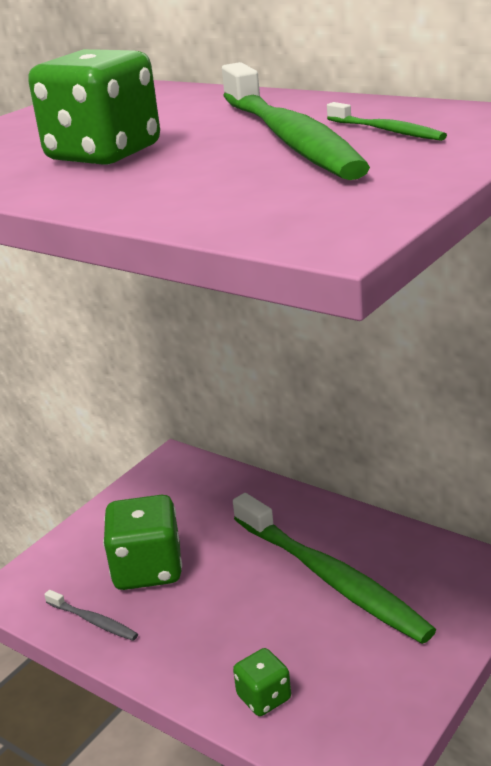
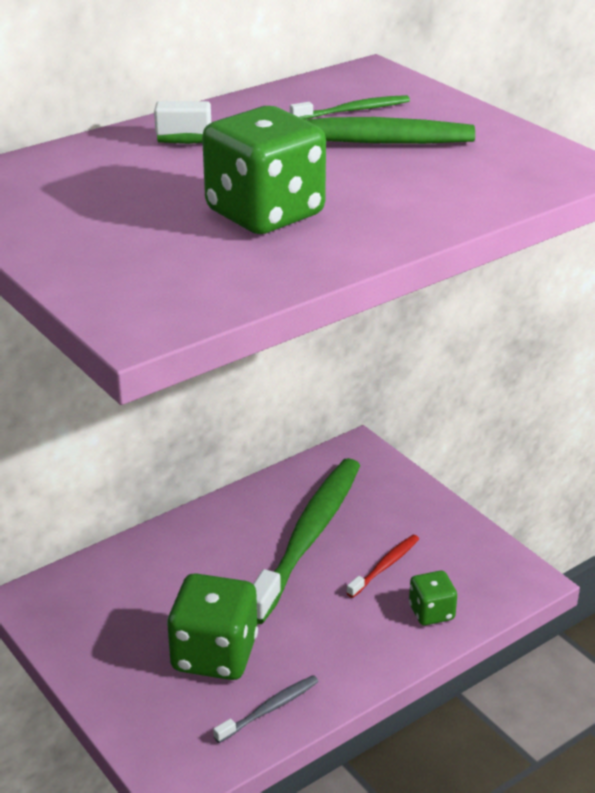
camera: 75 degrees left, 5 degrees up
(317, 643) = (384, 566): none -> red toothbrush
(330, 577) = (308, 537): green toothbrush -> green toothbrush turned 45 degrees counterclockwise

